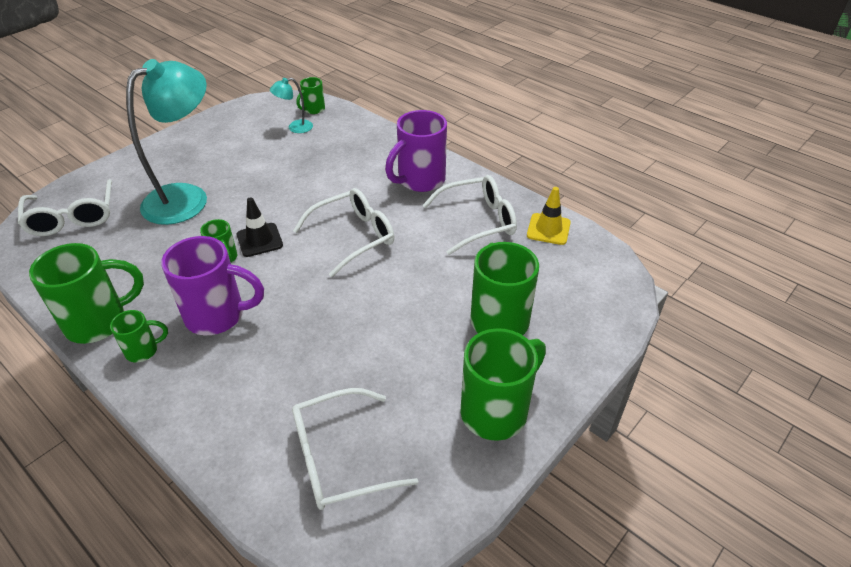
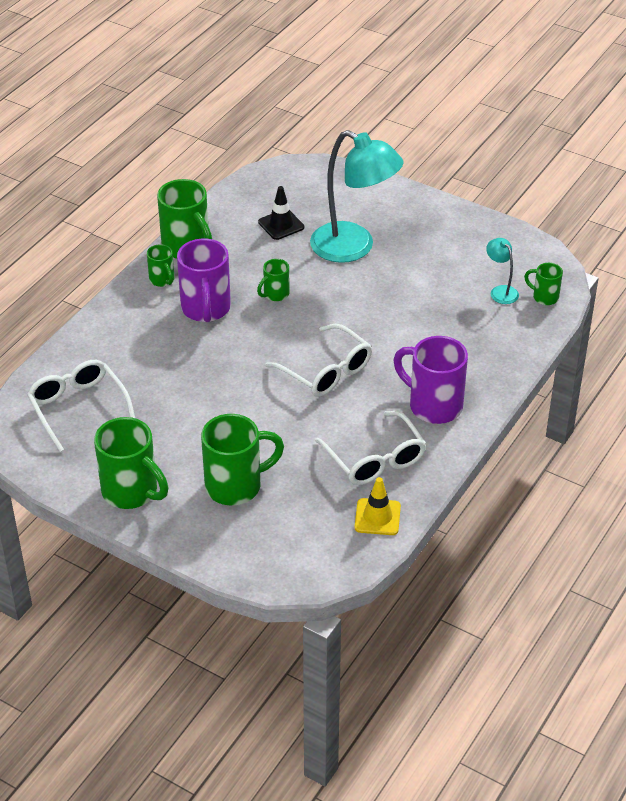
camera: 80 degrees right, 0 degrees up
(72, 217) = (306, 189): white glasses -> none
(259, 240) = (305, 310): black traffic cone -> black traffic cone (281, 225)

